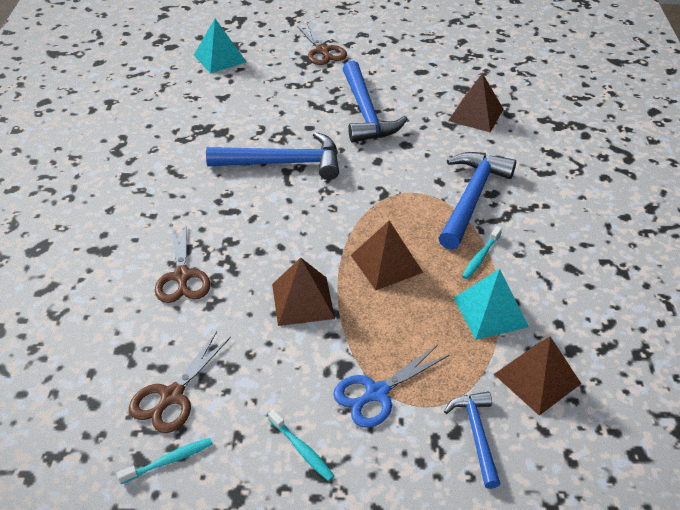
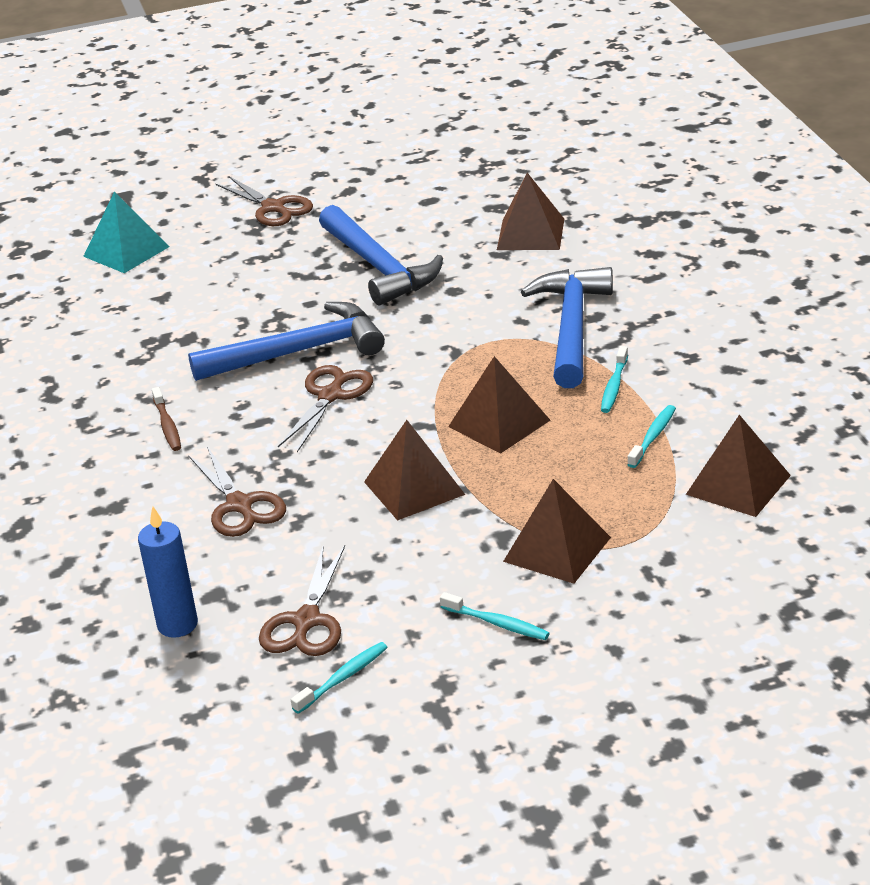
camera: 15 degrees left, 10 degrees down
(87, 367) = (177, 625): none -> blue candle
(172, 195) = (167, 425): none -> brown toothbrush
(286, 204) = (330, 395): none -> brown scissors
(376, 393) = (557, 549): blue scissors -> brown pyramid
(476, 435) = (693, 553): blue hammer -> none
(490, 312) = (653, 437): turquoise pyramid -> turquoise toothbrush

